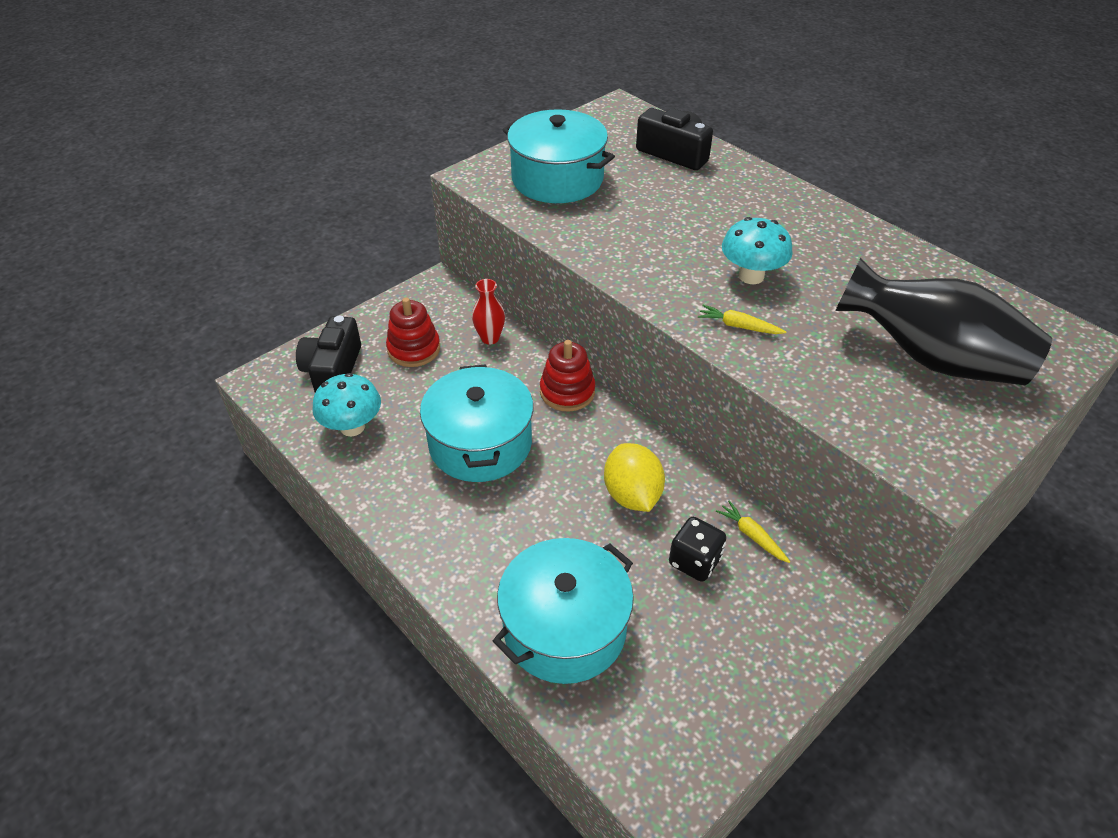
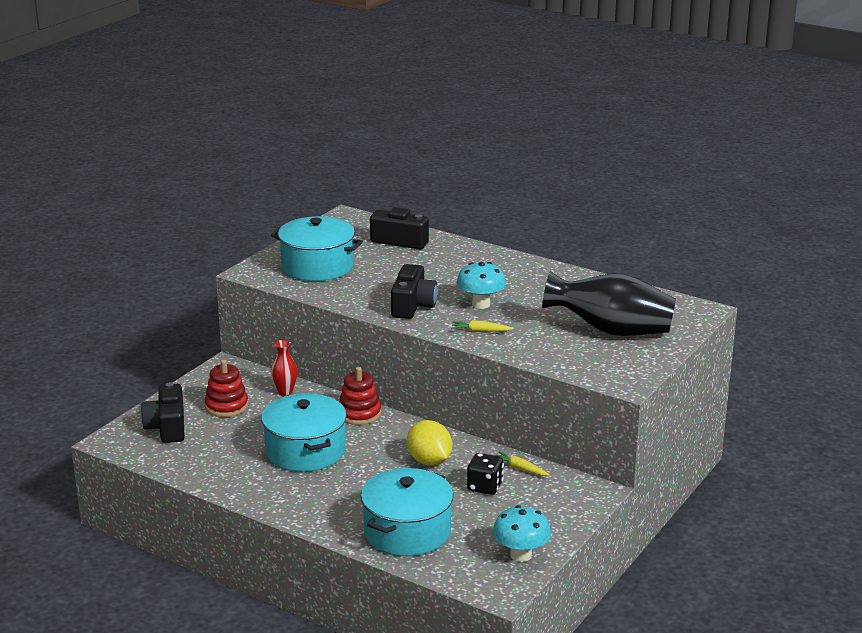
camera: 15 degrees left, 20 degrees down
(352, 427) = (201, 456): turquoise mushroom -> turquoise mushroom (521, 555)
(658, 264) = (412, 306): none -> black camera

